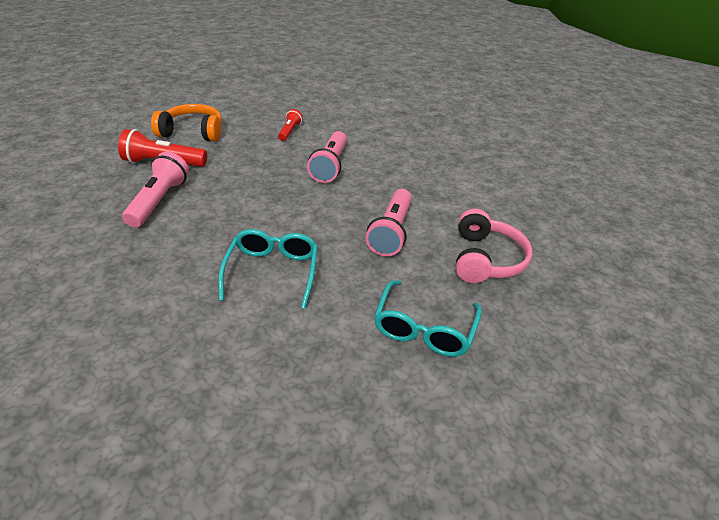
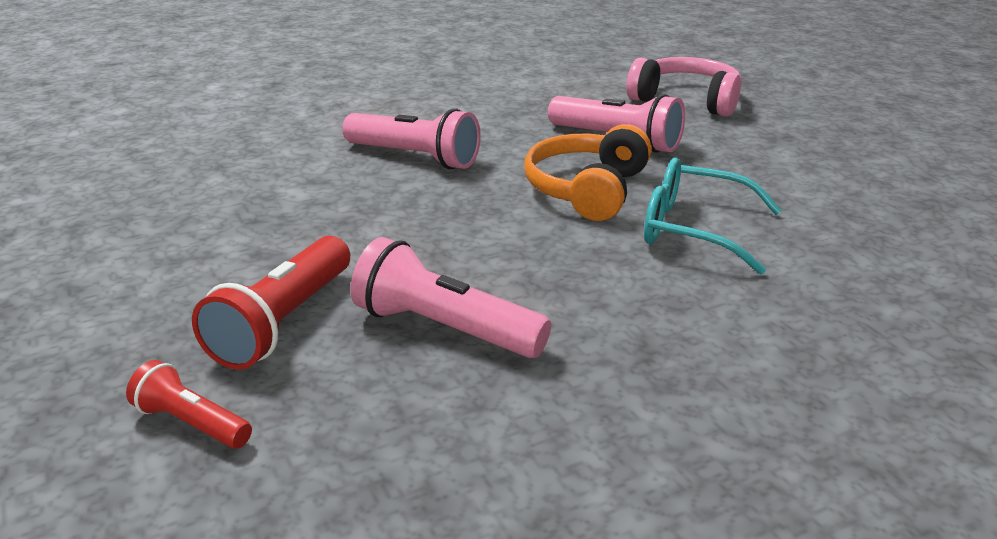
camera: 70 degrees left, 10 degrees down
(192, 132) = (161, 281): orange headphones -> orange headphones (588, 190)
(290, 131) = (259, 177): red flashlight -> red flashlight (192, 423)
(424, 328) = (809, 150): turquoise glasses -> none

